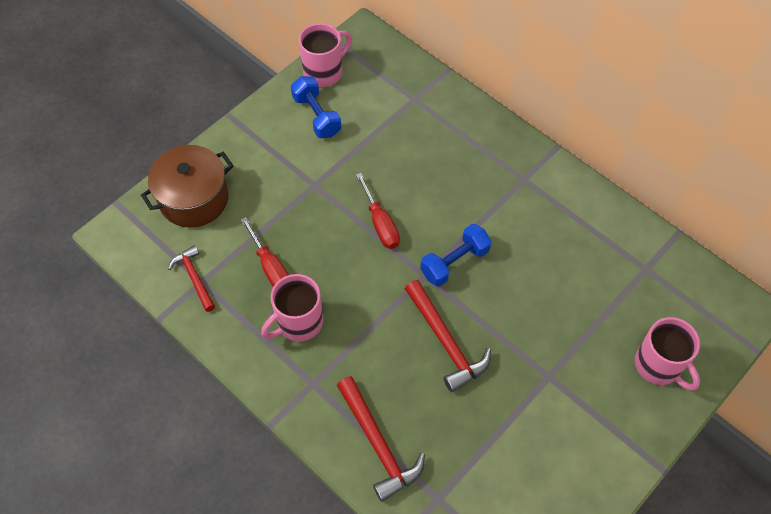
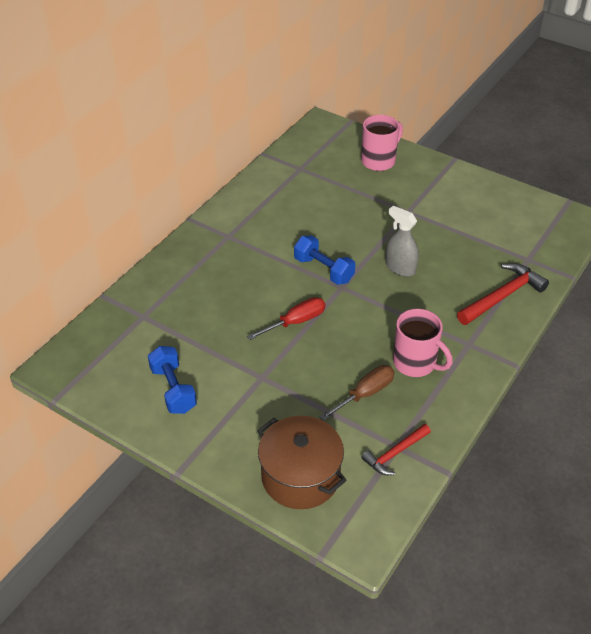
camera: 100 degrees left, 15 degrees down
(270, 267) = (365, 394): red screwdriver -> brown screwdriver
(317, 116) = (173, 389): blue dumbbell -> blue dumbbell turned 75 degrees counterclockwise
(324, 72) = (111, 393): pink mug -> none
(445, 342) = (400, 268): red hammer -> grey spray bottle

